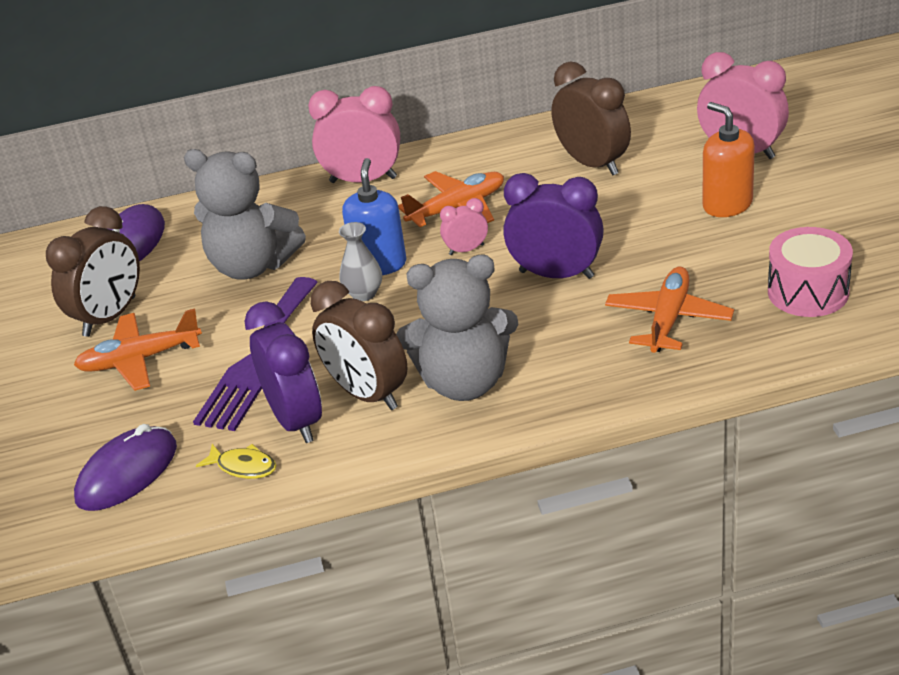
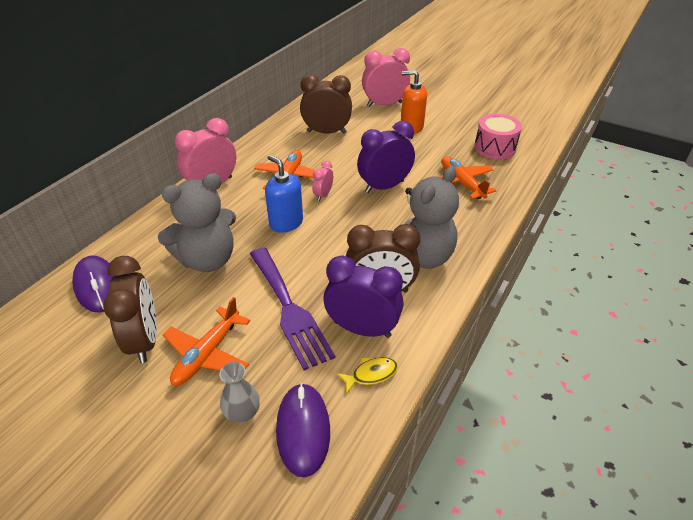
camera: 50 degrees left, 5 degrees up
(364, 294) = (300, 242): grey vase -> grey vase (242, 413)

